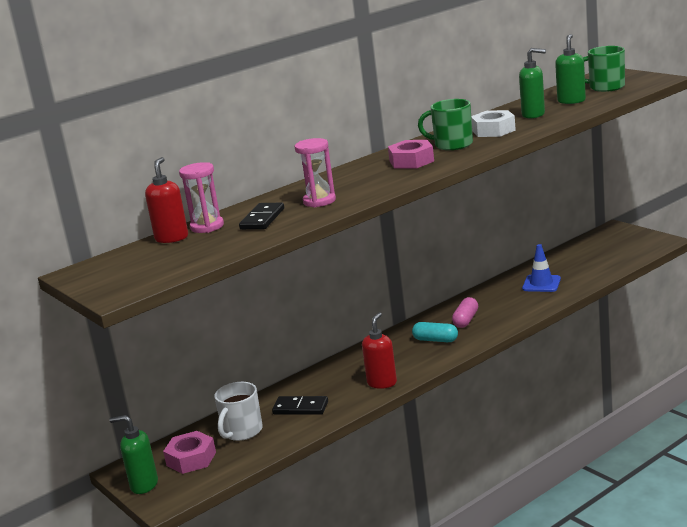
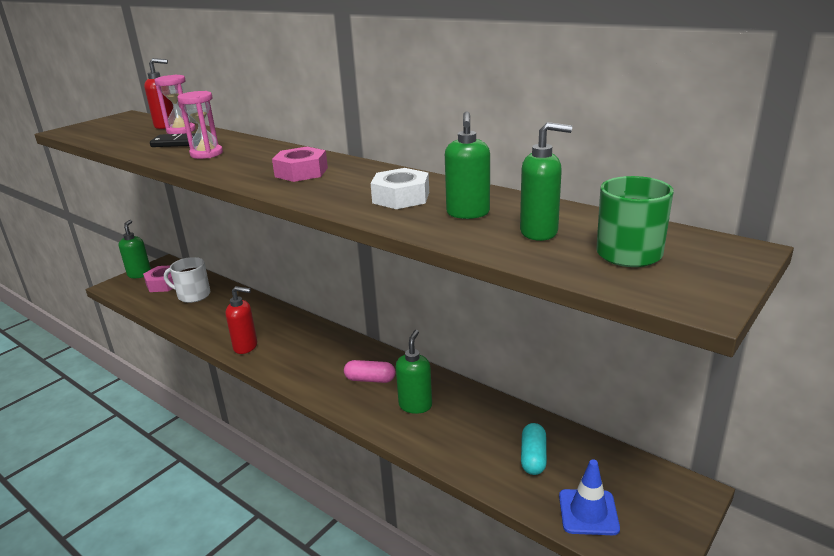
camera: 75 degrees right, 5 degrees up
(300, 408) = (218, 313): black domino -> none
(435, 340) = (326, 365): turquoise capsule -> turquoise capsule (533, 457)
(452, 144) = (352, 183): green mug -> none
(508, 302) = (415, 405): none -> green soap dispenser
(541, 284) = (468, 428): blue traffic cone -> blue traffic cone (588, 512)

